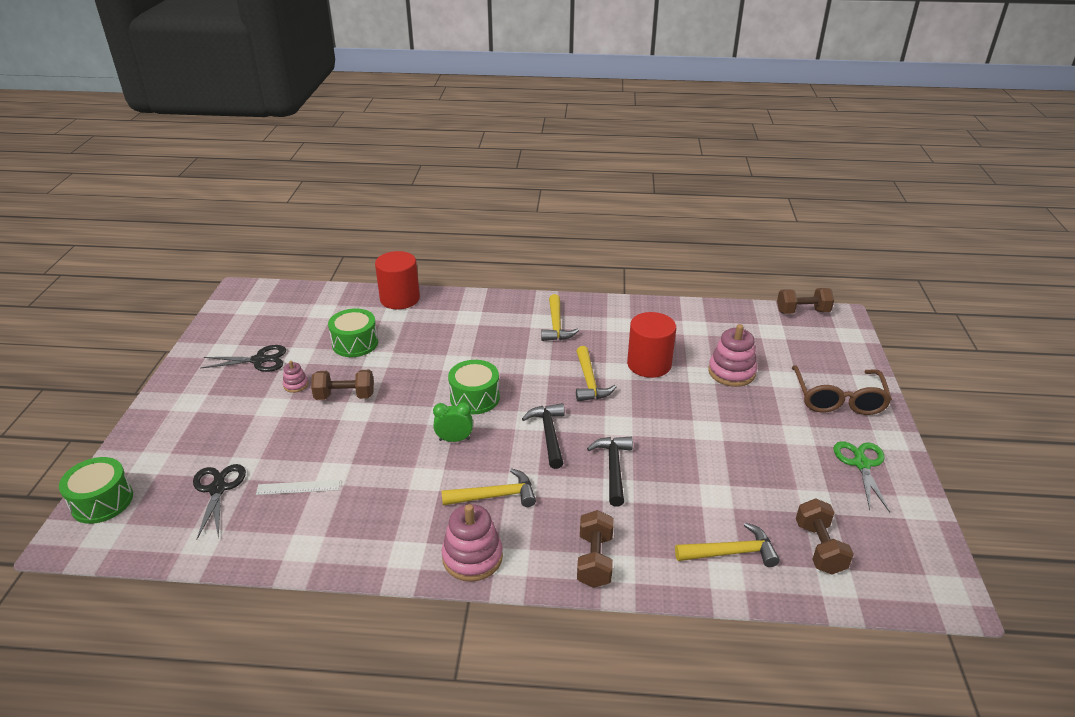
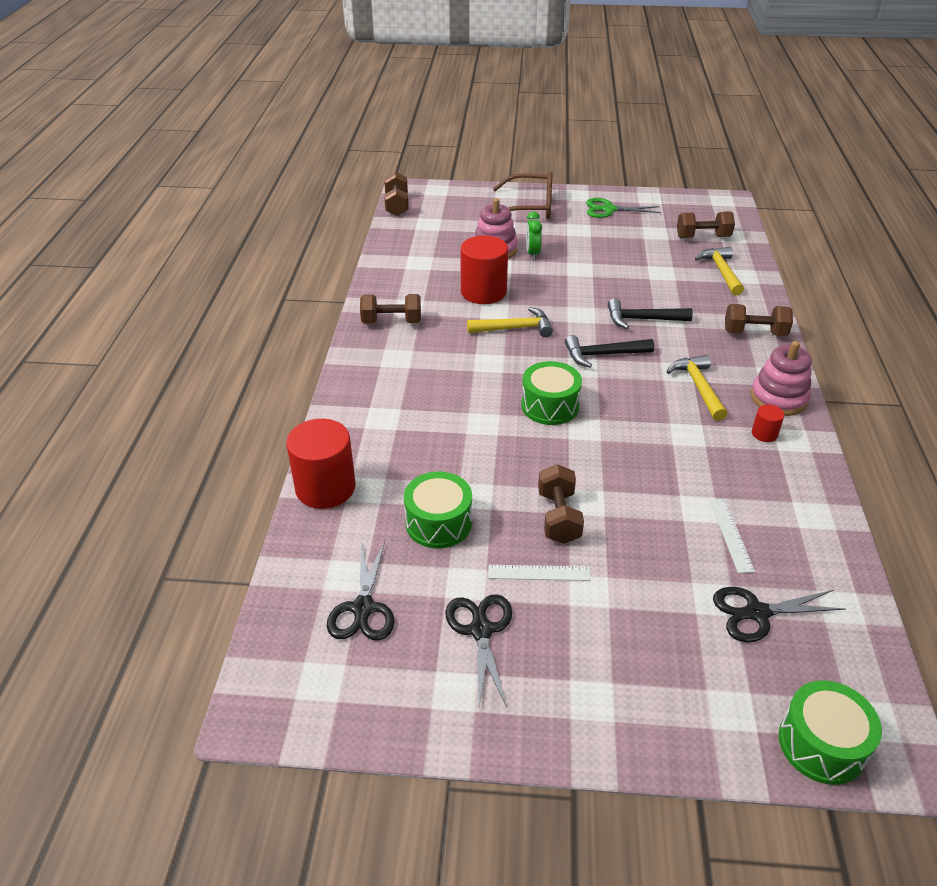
camera: 90 degrees left, 5 degrees up
(294, 318) = (363, 609): none -> black scissors
(296, 385) = (539, 573): pink stacking toy -> white ruler
(418, 534) = (764, 434): none -> red cylinder
(454, 439) = (623, 417): green clock -> green clock (532, 253)
(556, 325) = (408, 348): yellow hammer -> none
(594, 316) = (391, 322): none -> brown dumbbell

